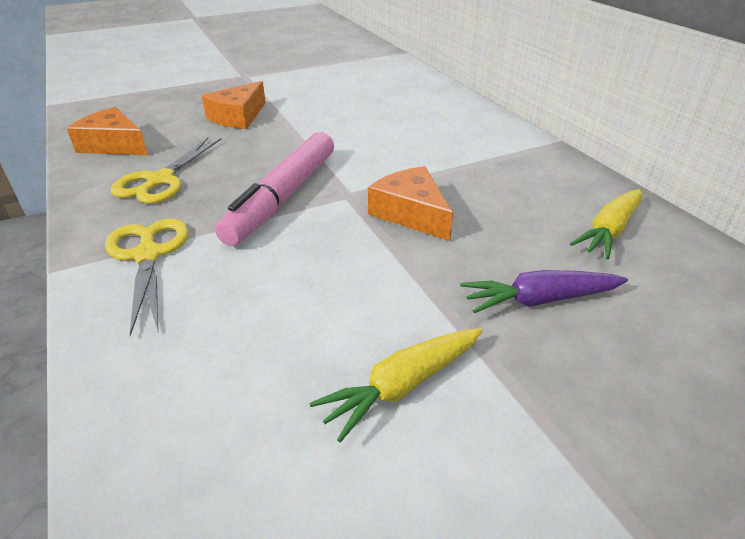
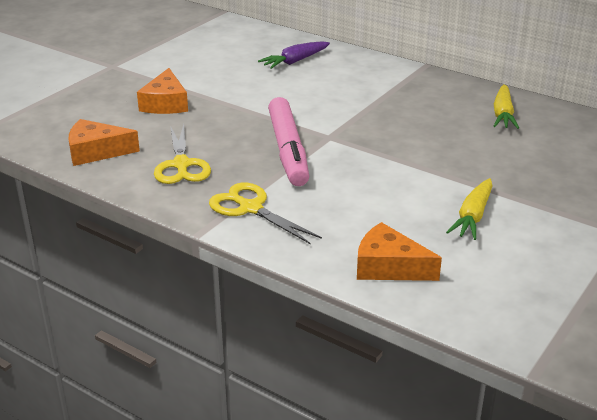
camera: 30 degrees left, 5 degrees down
(411, 213) = (383, 136): orange cheese -> orange cheese (389, 267)
(540, 300) = (499, 160): purple carrot -> purple carrot (295, 61)

